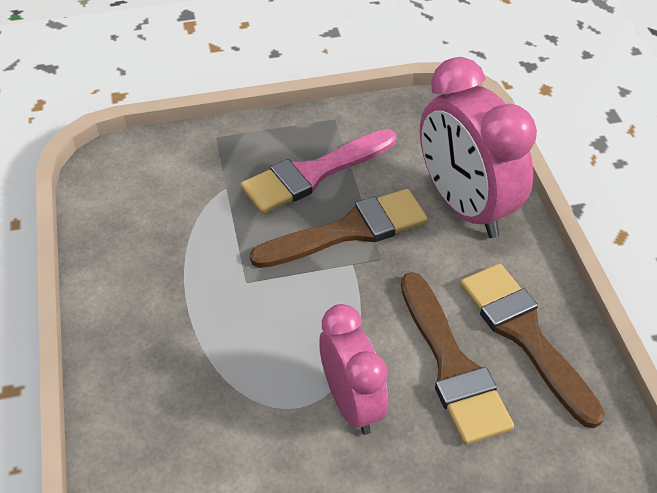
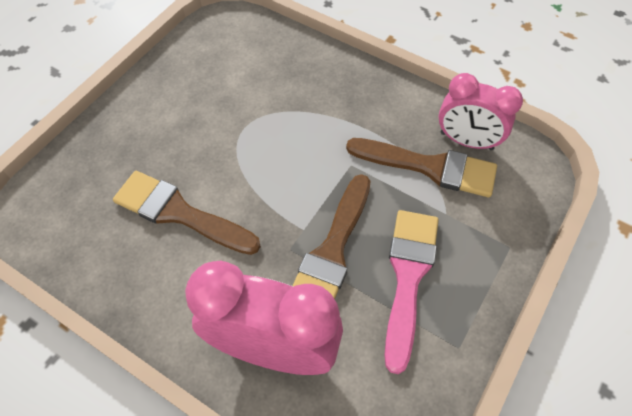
camera: 135 degrees right, 10 degrees up
(352, 402) = (218, 149): pink clock -> pink clock (466, 141)
(524, 335) = (148, 271): brown brush -> brown brush (430, 167)

